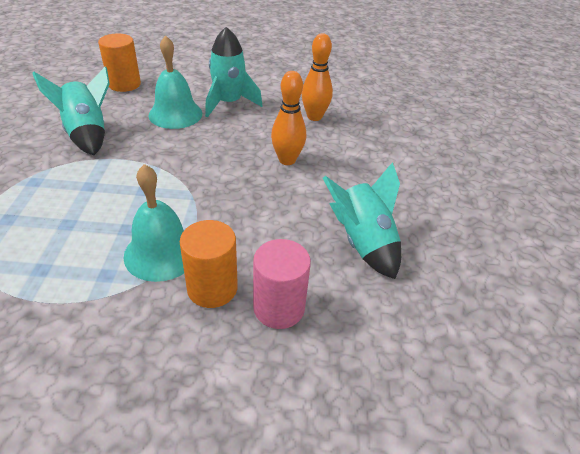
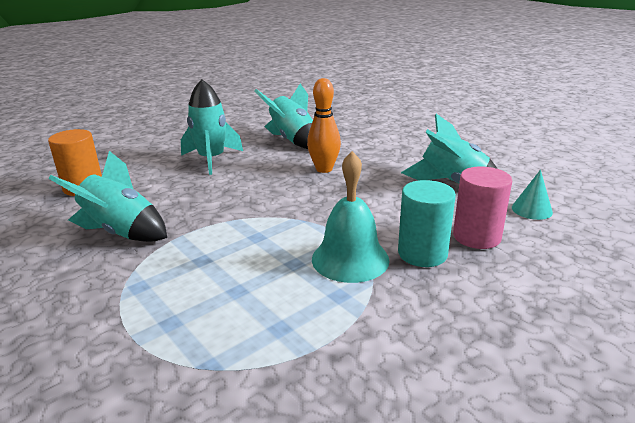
camera: 40 degrees left, 15 degrees down
(175, 114) = (179, 184): turquoise bell -> none
(212, 288) = (422, 253): orange cylinder -> turquoise cylinder
(314, 117) = (293, 140): orange bowling pin -> turquoise rocket
(379, 322) = (531, 210): none -> turquoise cone

